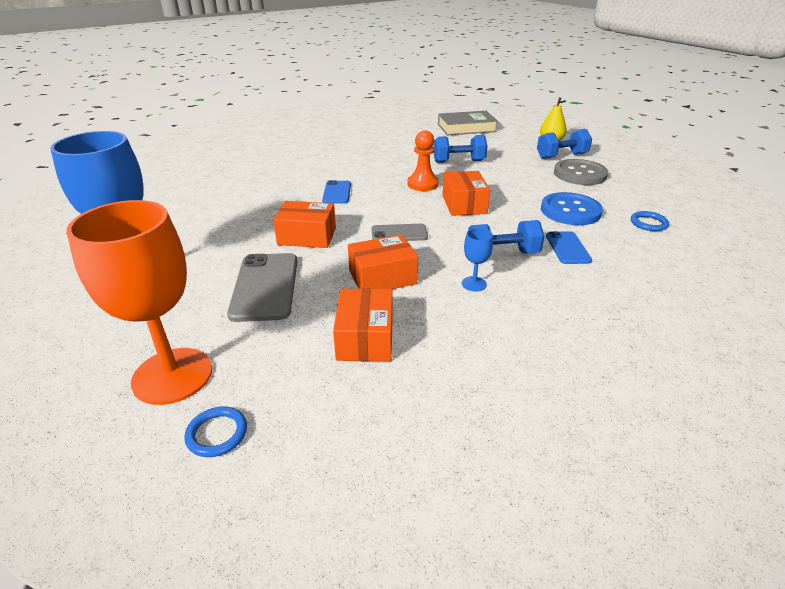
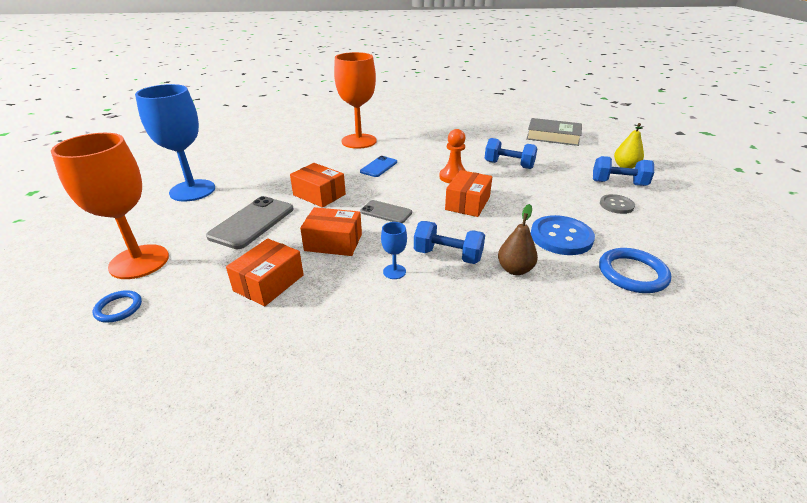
camera: 30 degrees right, 0 degrees up
(282, 172) = (359, 141): none -> orange goblet
(567, 248) = (515, 269): blue phone -> brown pear
(579, 174) = (616, 205): grey button -> grey button, size x0.59
(648, 223) = (632, 273): blue ring -> blue ring, size x1.68

